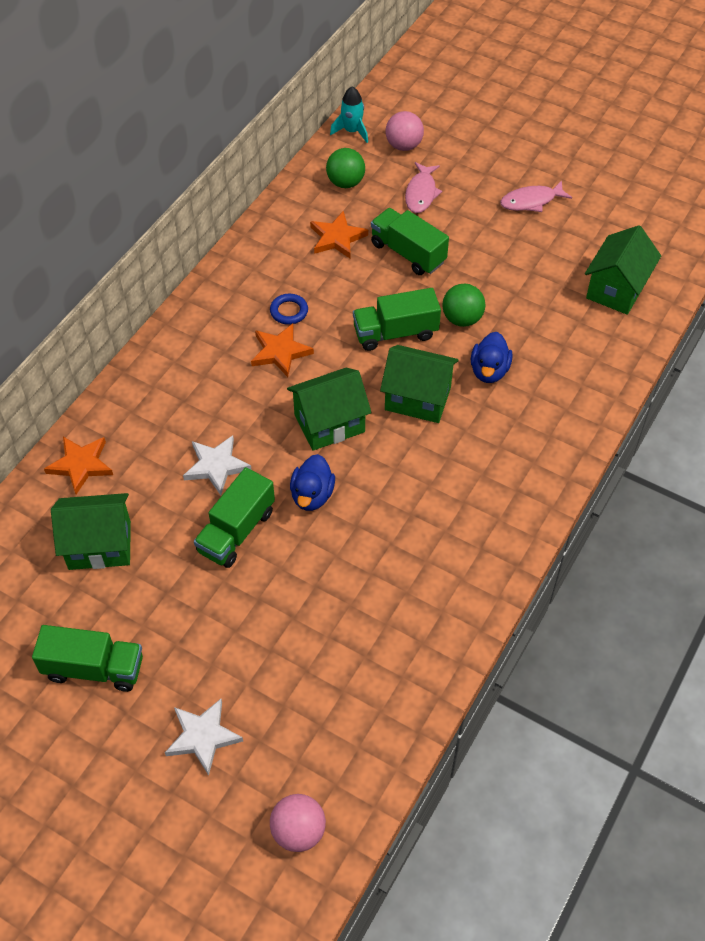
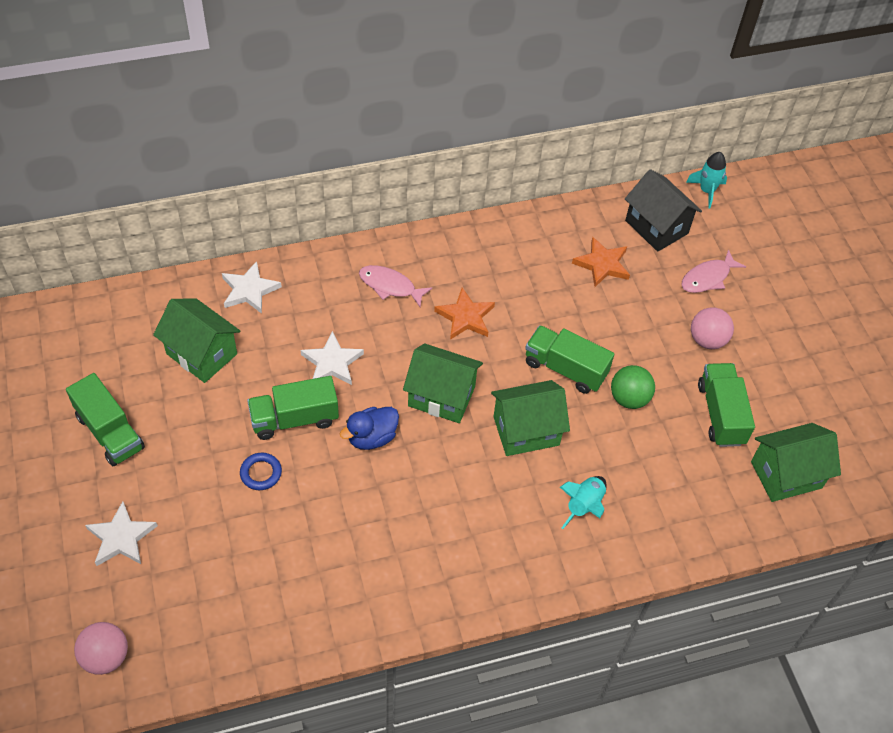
camera: 40 degrees right, 0 degrees up
(81, 465) = (249, 290): orange star -> white star
(289, 311) = (505, 292): blue ring -> blue ring (261, 473)
(345, 182) = (656, 227): green ball -> black house
(404, 145) = (736, 231): pink ball -> pink ball (707, 340)
(408, 253) = (644, 316): green truck -> green truck (720, 414)
(418, 398) = (526, 430): green house -> green house turned 75 degrees counterclockwise
(489, 371) = (604, 454): blue duck -> none
(515, 417) = (584, 506): none -> turquoise rocket
(531, 201) = (794, 350): pink fish -> pink fish (390, 286)

